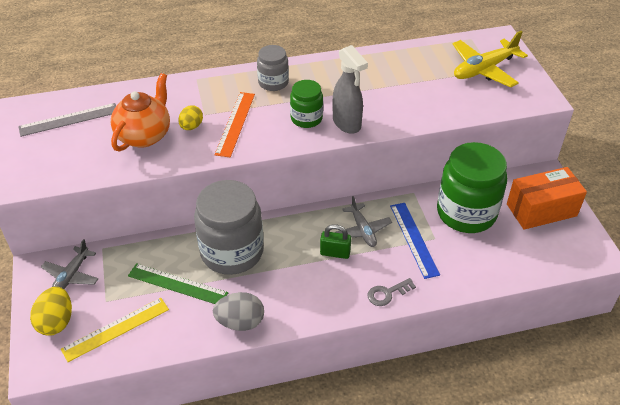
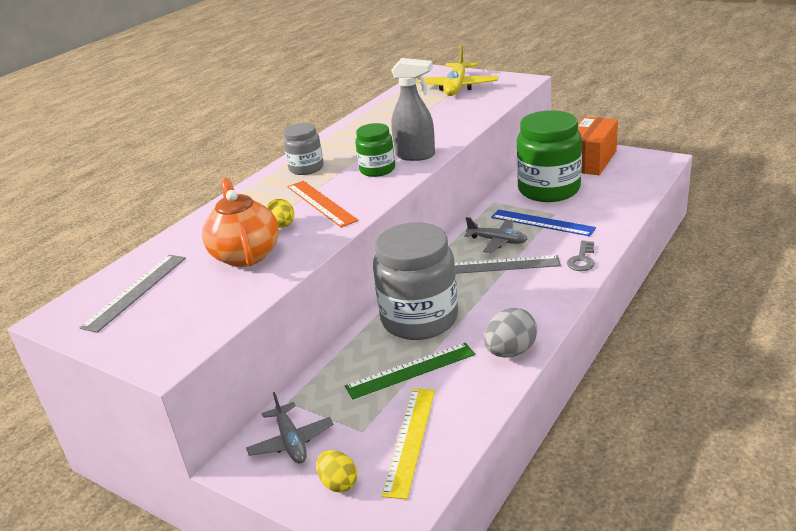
camera: 40 degrees left, 15 degrees down
(56, 322) = (338, 483): yellow egg -> yellow egg, size x0.66
(335, 253) = (502, 265): green padlock -> grey ruler

